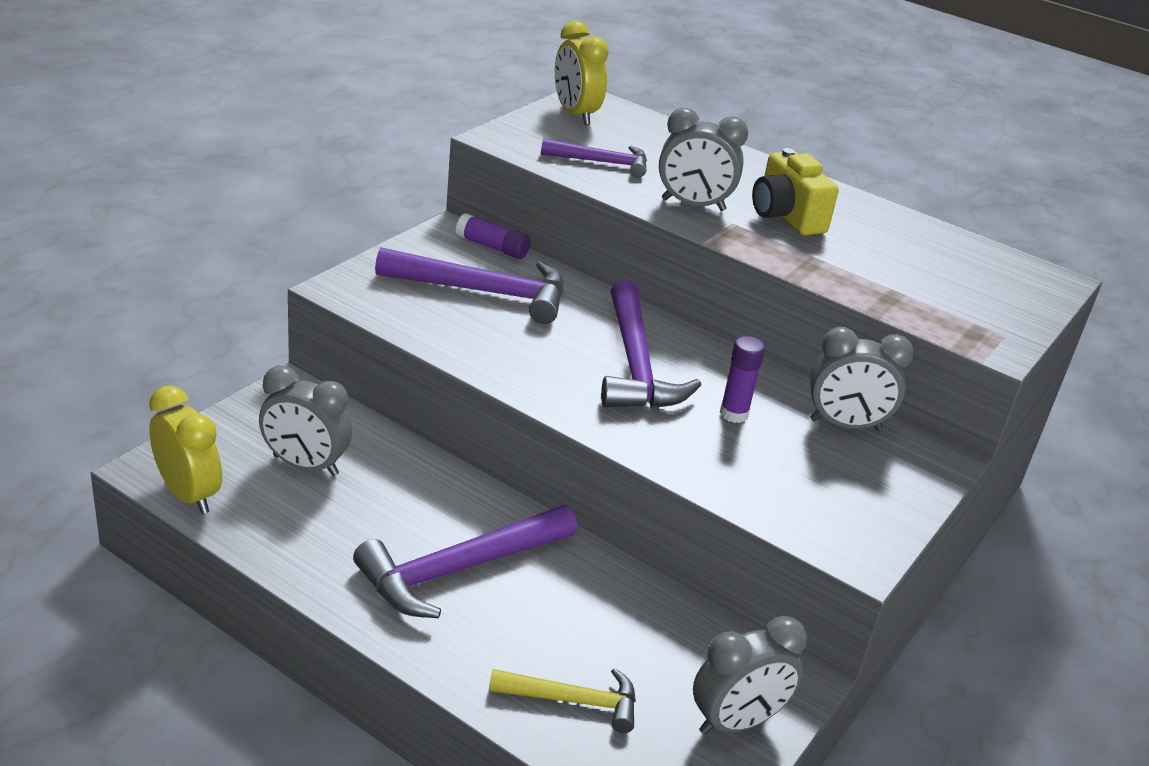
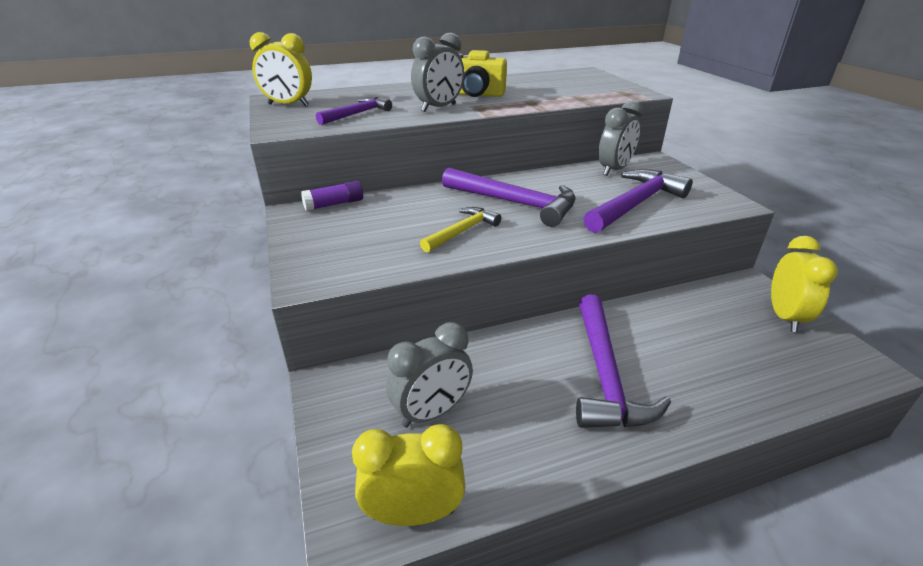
camera: 50 degrees left, 0 degrees up
(483, 292) = (383, 224): purple hammer -> purple hammer (635, 204)
(572, 700) = (757, 374): yellow hammer -> yellow hammer (462, 231)
(734, 414) = (586, 193): purple glue stick -> none
(736, 722) = (784, 317): grey clock -> yellow clock

